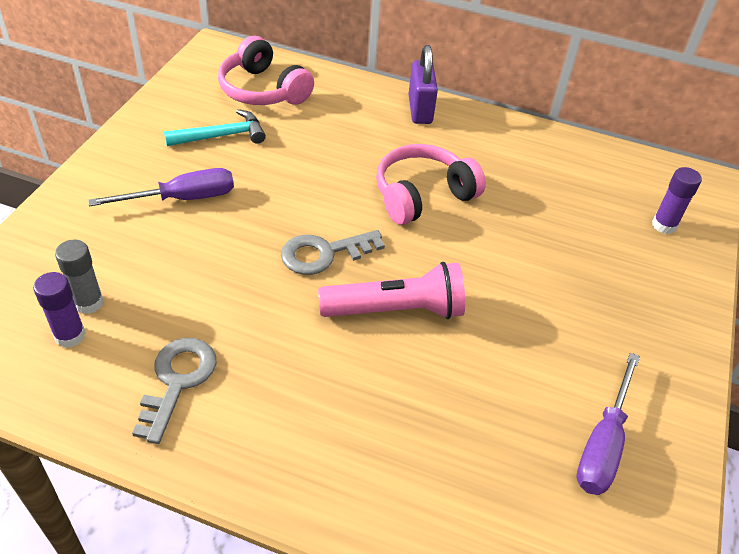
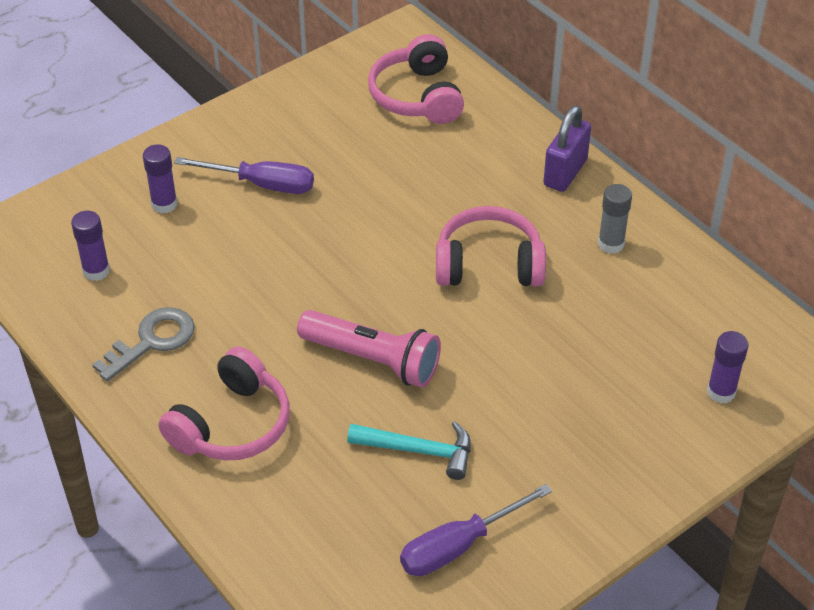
camera: 35 degrees right, 0 degrees up
(88, 303) = (126, 249): grey glue stick -> grey glue stick (611, 244)
(99, 247) = (164, 204): none -> purple glue stick
(222, 136) = (341, 133): turquoise hammer -> turquoise hammer (419, 451)
(317, 428) = (232, 424): none -> pink headphones
(324, 253) = (349, 284): grey key -> none

